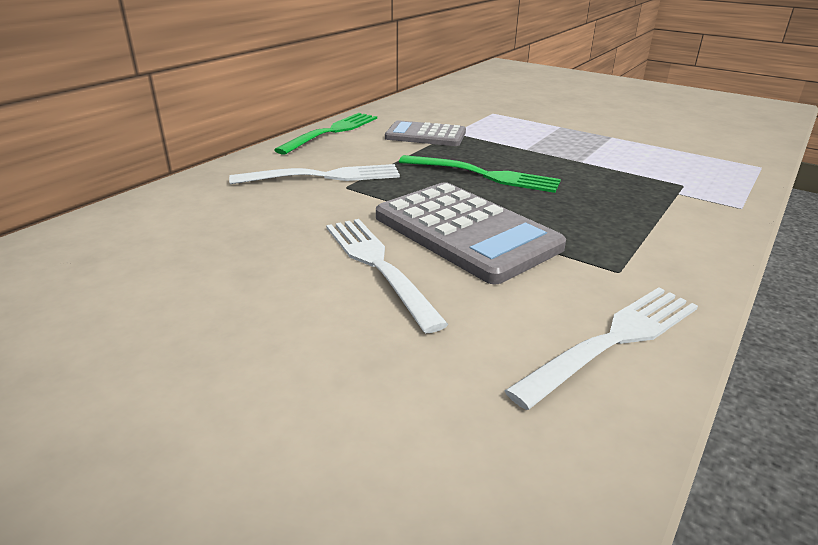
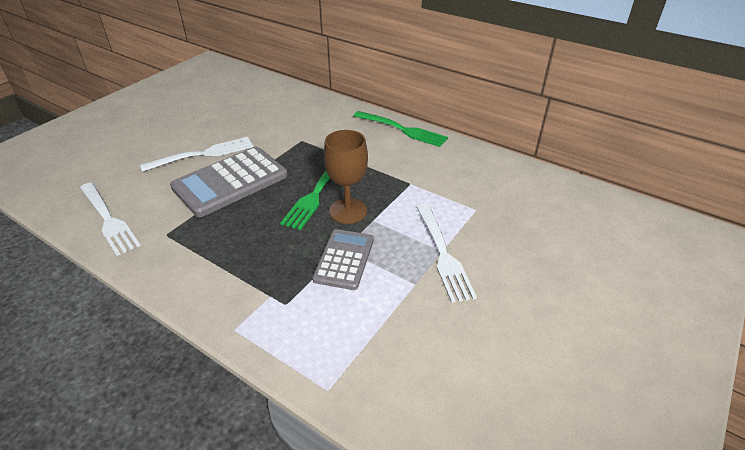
camera: 90 degrees right, 10 degrees up
(323, 176) = (318, 132): white fork -> white fork (443, 254)
(425, 135) = (401, 170): grey calculator -> grey calculator (344, 259)
(514, 159) = (348, 211): none -> brown goblet

